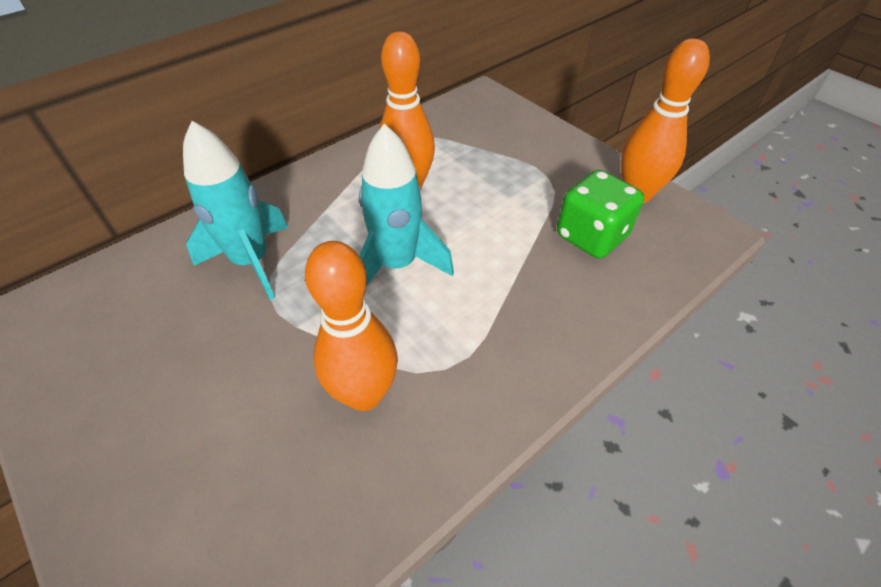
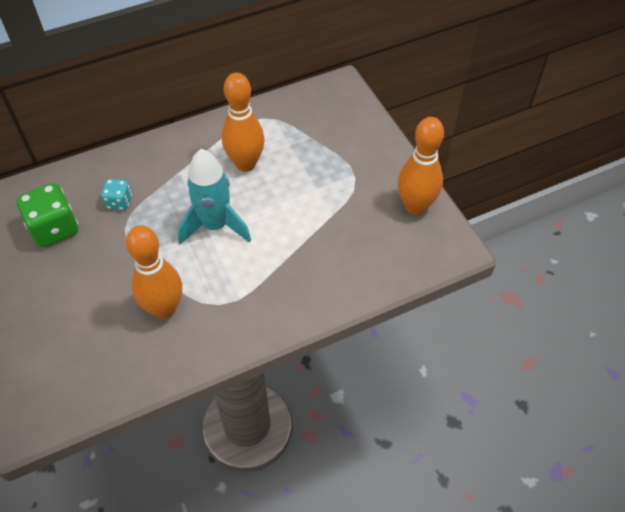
camera: 15 degrees right, 5 degrees up
(251, 261) = (119, 202): turquoise rocket -> turquoise dice
(591, 236) = (361, 233): green dice -> green dice (54, 228)

